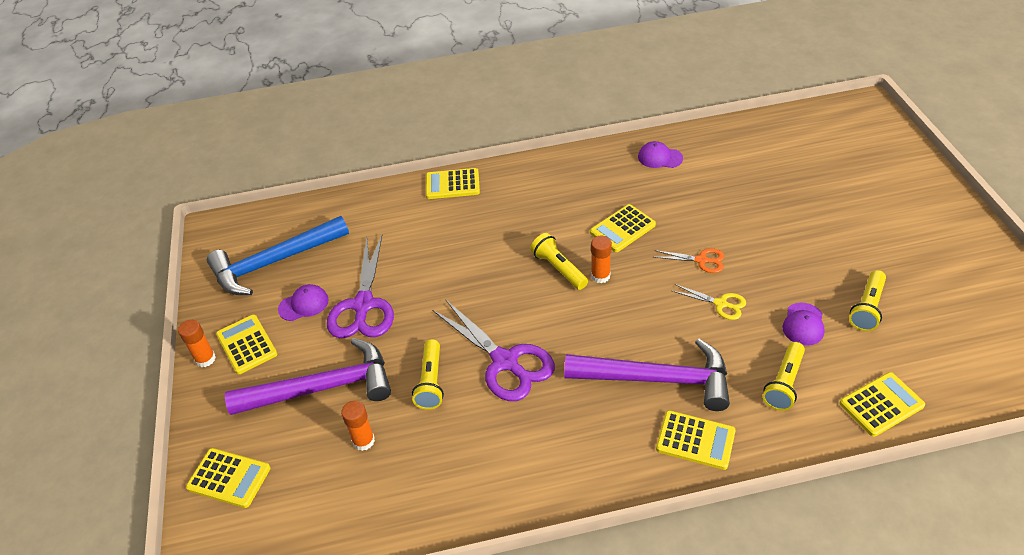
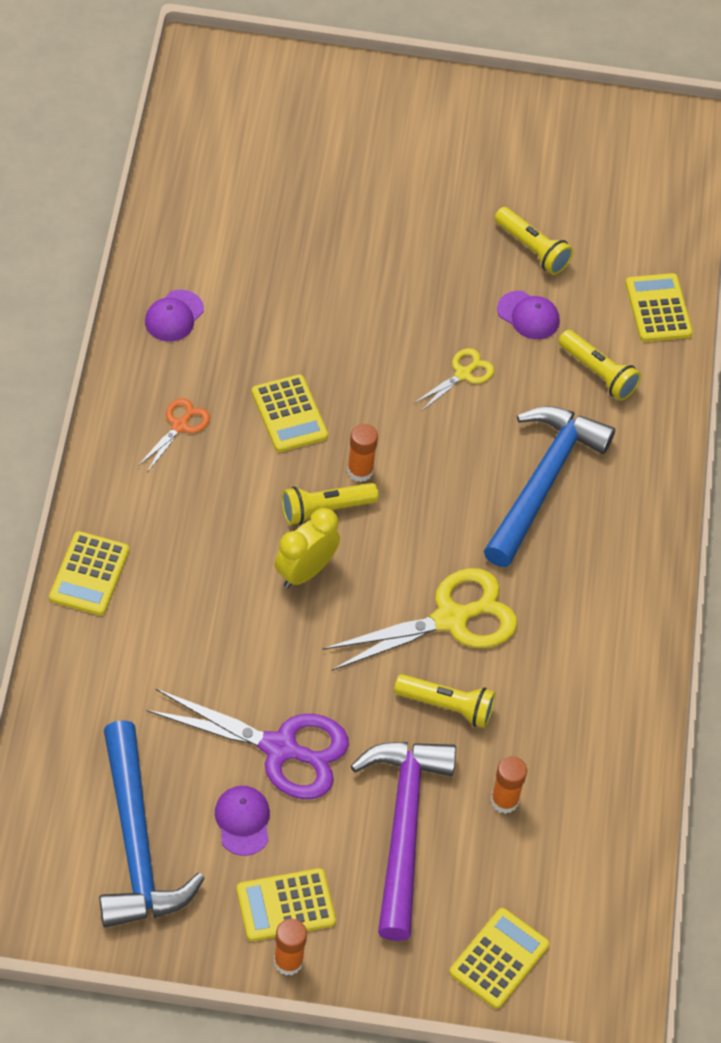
camera: 80 degrees left, 10 degrees up
(504, 274) = (305, 571): none -> yellow clock
(505, 362) = (451, 619): purple scissors -> yellow scissors
(657, 379) = (542, 482): purple hammer -> blue hammer
(695, 440) = (635, 483): yellow calculator -> none
(702, 260) = (386, 359): orange scissors -> orange scissors (180, 425)

